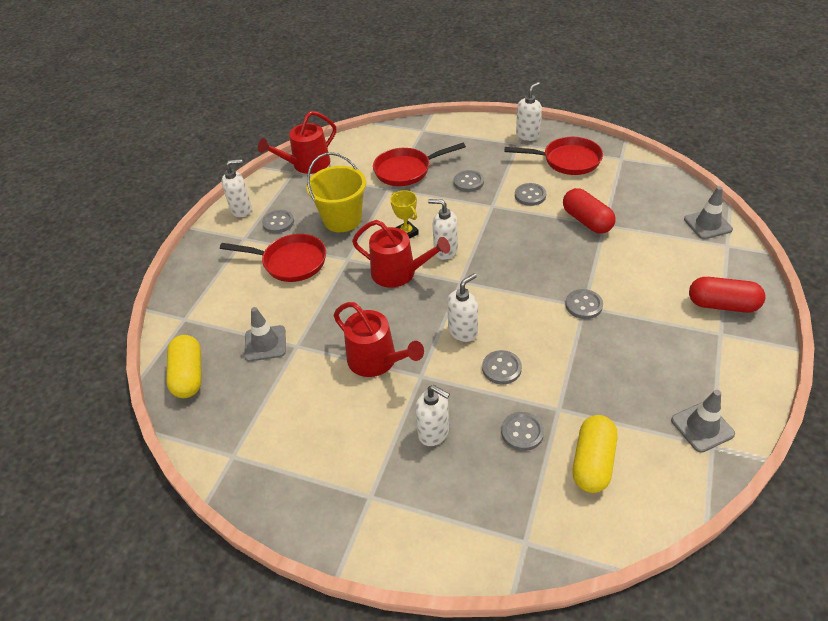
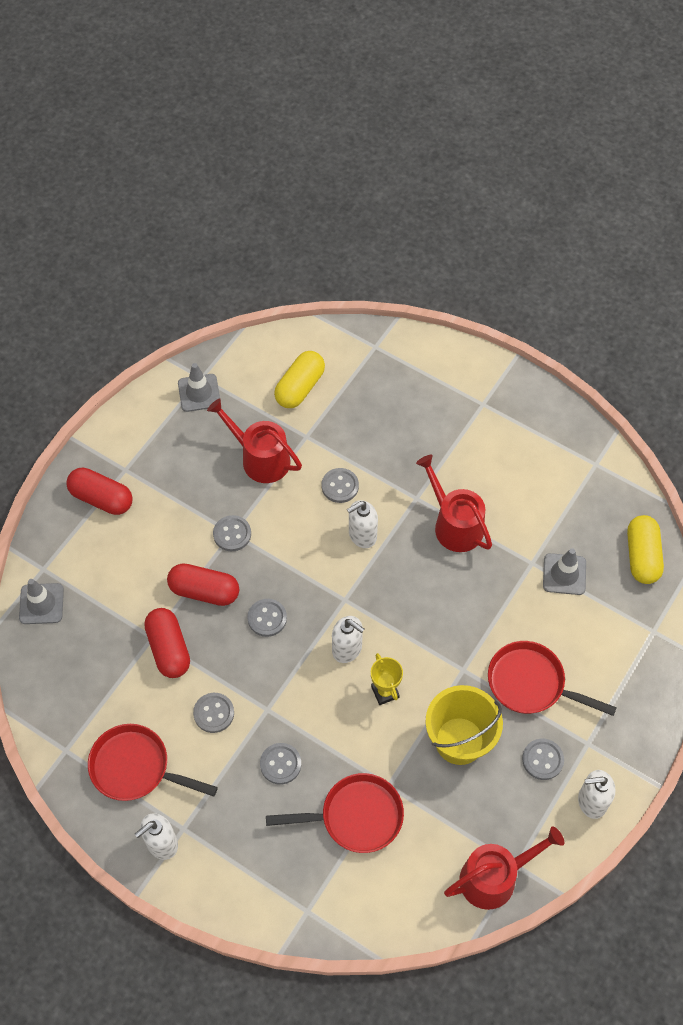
camera: 170 degrees left, 15 degrees up
(399, 273) = (408, 630): red watering can -> red watering can (260, 458)
(434, 432) = (419, 442): white soap dispenser -> none
(522, 432) = (345, 424): grey button -> grey button (267, 618)
(582, 261) = (204, 591): none -> red capsule

